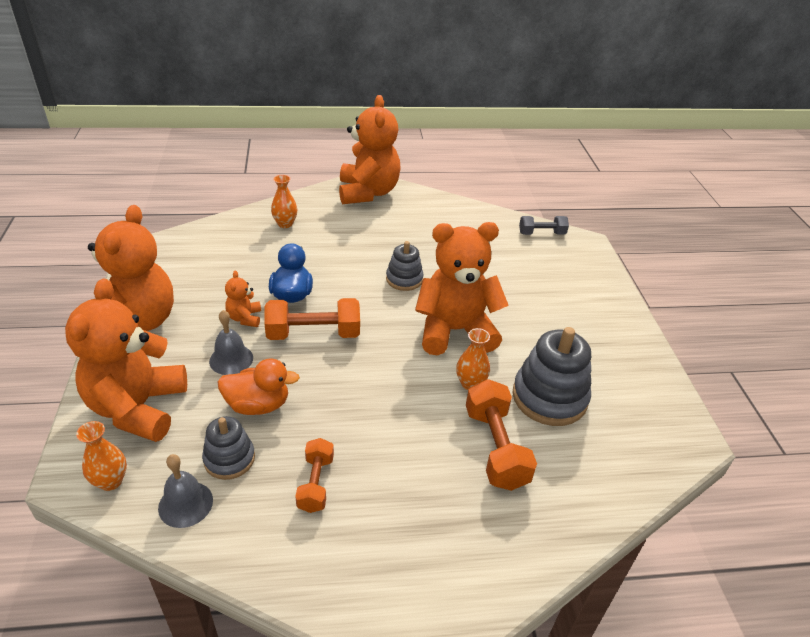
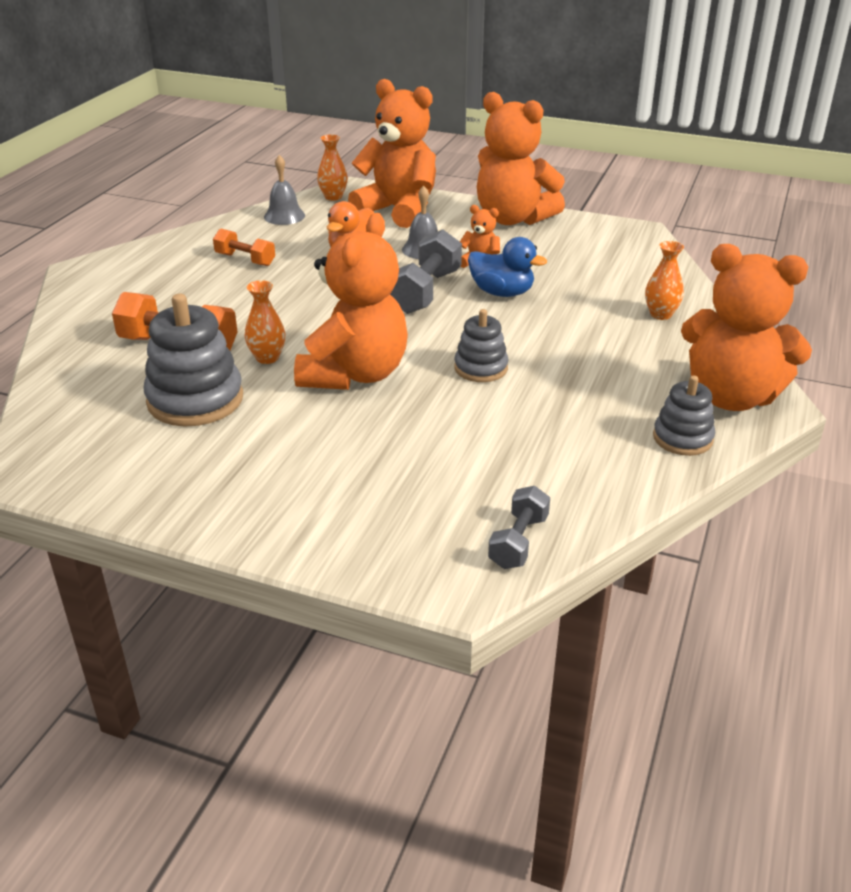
camera: 120 degrees right, 5 degrees down
(229, 459) = (307, 234): grey stacking toy -> grey stacking toy (682, 438)
(313, 334) = (425, 292): orange dumbbell -> grey dumbbell

